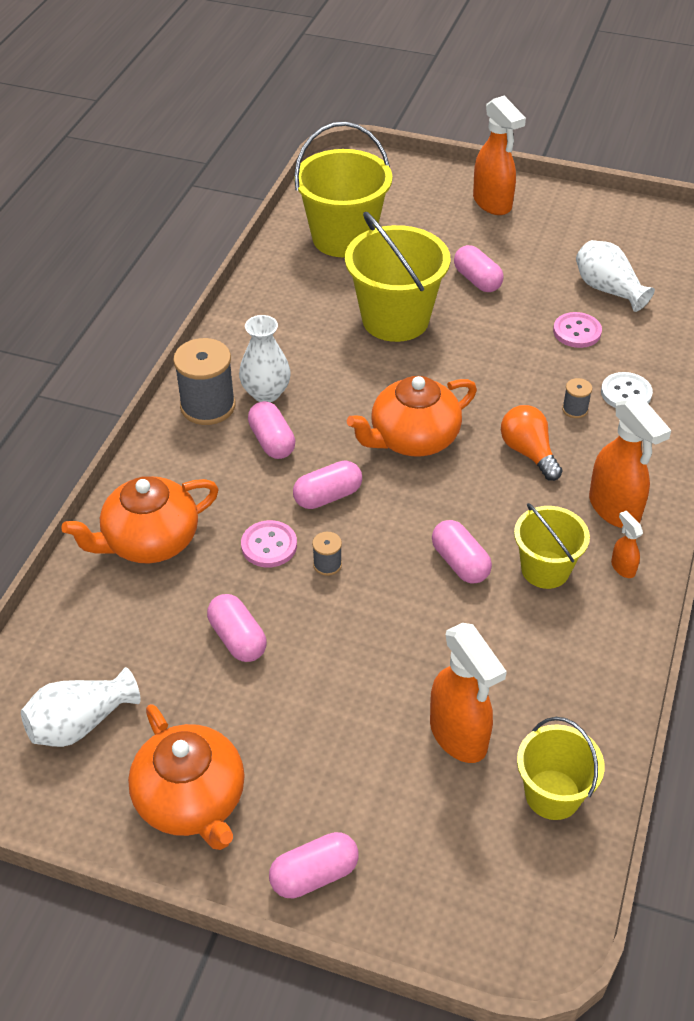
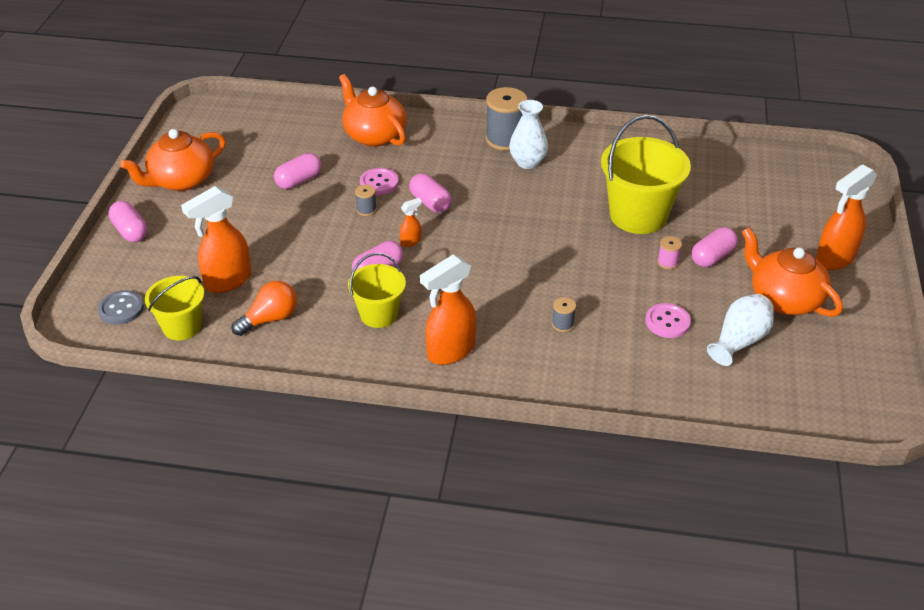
camera: 80 degrees right, 5 degrees down
(80, 723) = (233, 134): white vase -> none
(272, 441) = (478, 171): pink capsule -> none
(343, 238) = (732, 177): yellow bucket -> none
(413, 438) = (500, 237): orange teapot -> orange teapot (784, 299)
(481, 313) = (667, 262): none -> pink spool
(506, 879) = (121, 309): none -> grey button
(528, 452) = (502, 299): orange light bulb -> orange light bulb (270, 319)
(622, 567) = (388, 357): orange spray bottle -> orange spray bottle (411, 241)
(626, 393) = (595, 356): white button -> none

